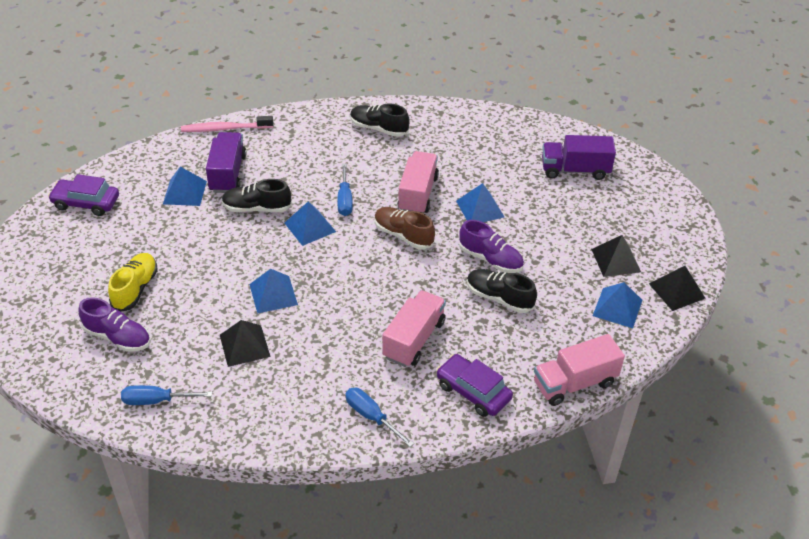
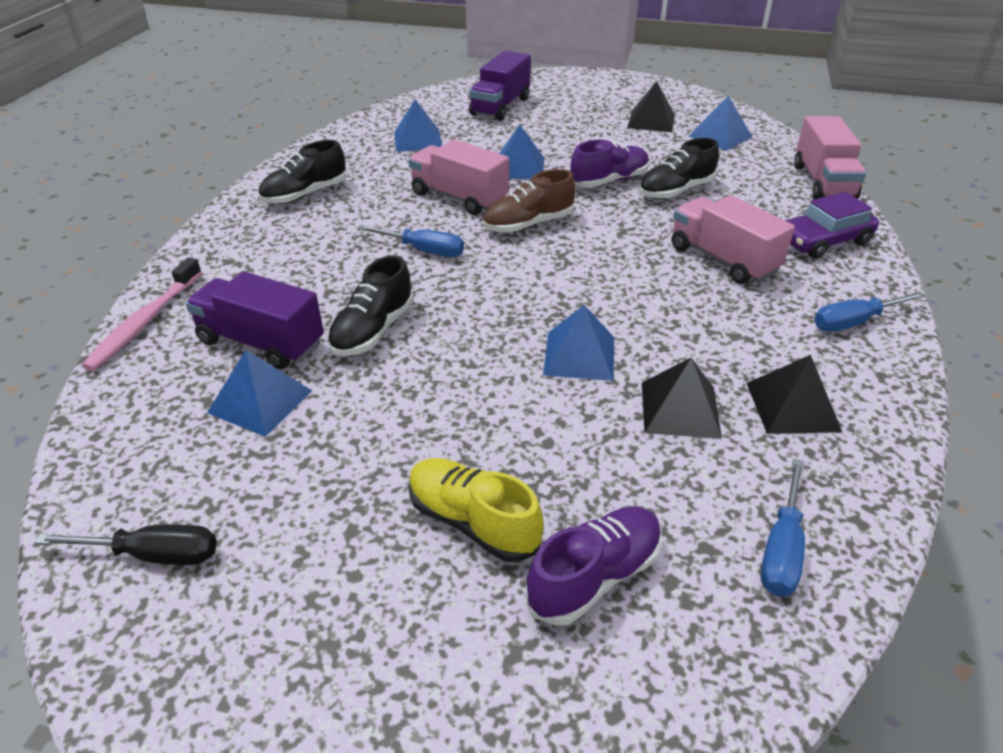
camera: 65 degrees left, 5 degrees down
(86, 203) = (154, 555): purple car -> black screwdriver
(310, 227) = (456, 291): blue pyramid -> blue pyramid (418, 140)
(677, 291) = (709, 106): black pyramid -> black pyramid (792, 406)

